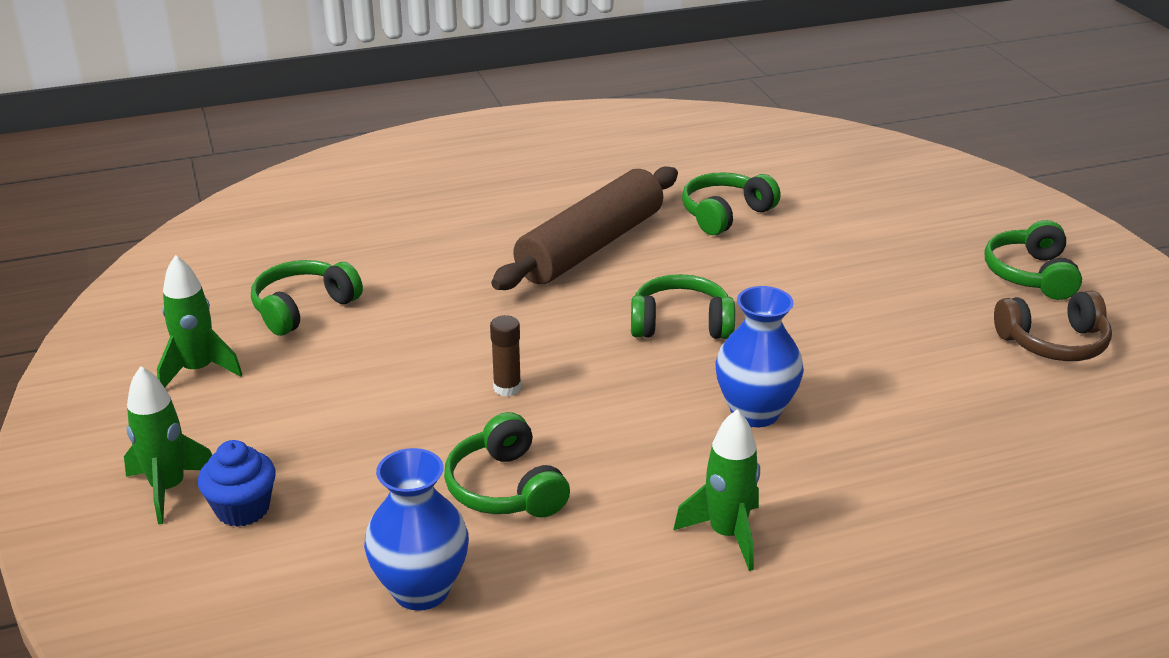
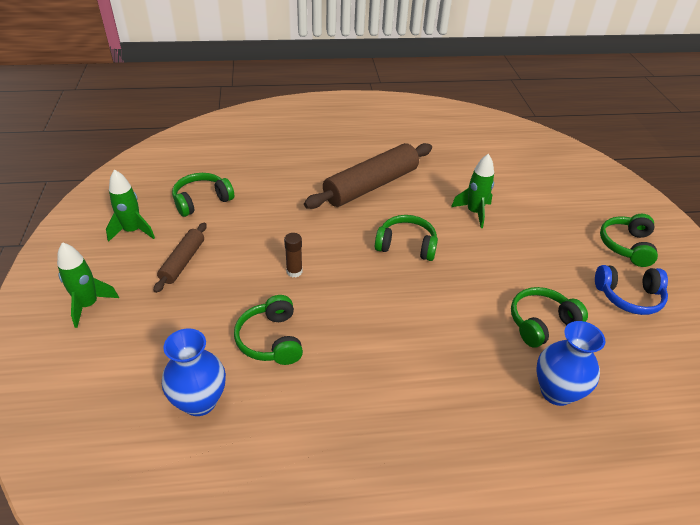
camera: 10 degrees right, 10 degrees up
(242, 509) = (122, 326): blue cupcake -> none
(308, 402) = (183, 262): none -> brown rolling pin
(725, 214) = (454, 176): green headphones -> green headphones (541, 323)
(727, 534) = (389, 398): green rocket -> green rocket (474, 212)
(755, 412) = (431, 314): blue vase -> blue vase (556, 392)
(1053, 343) = (629, 297): brown headphones -> blue headphones

